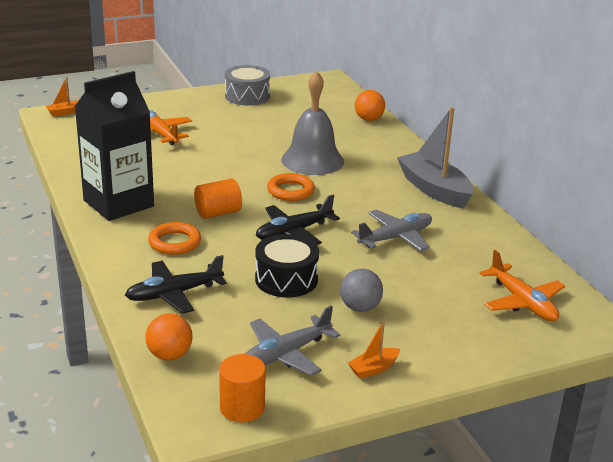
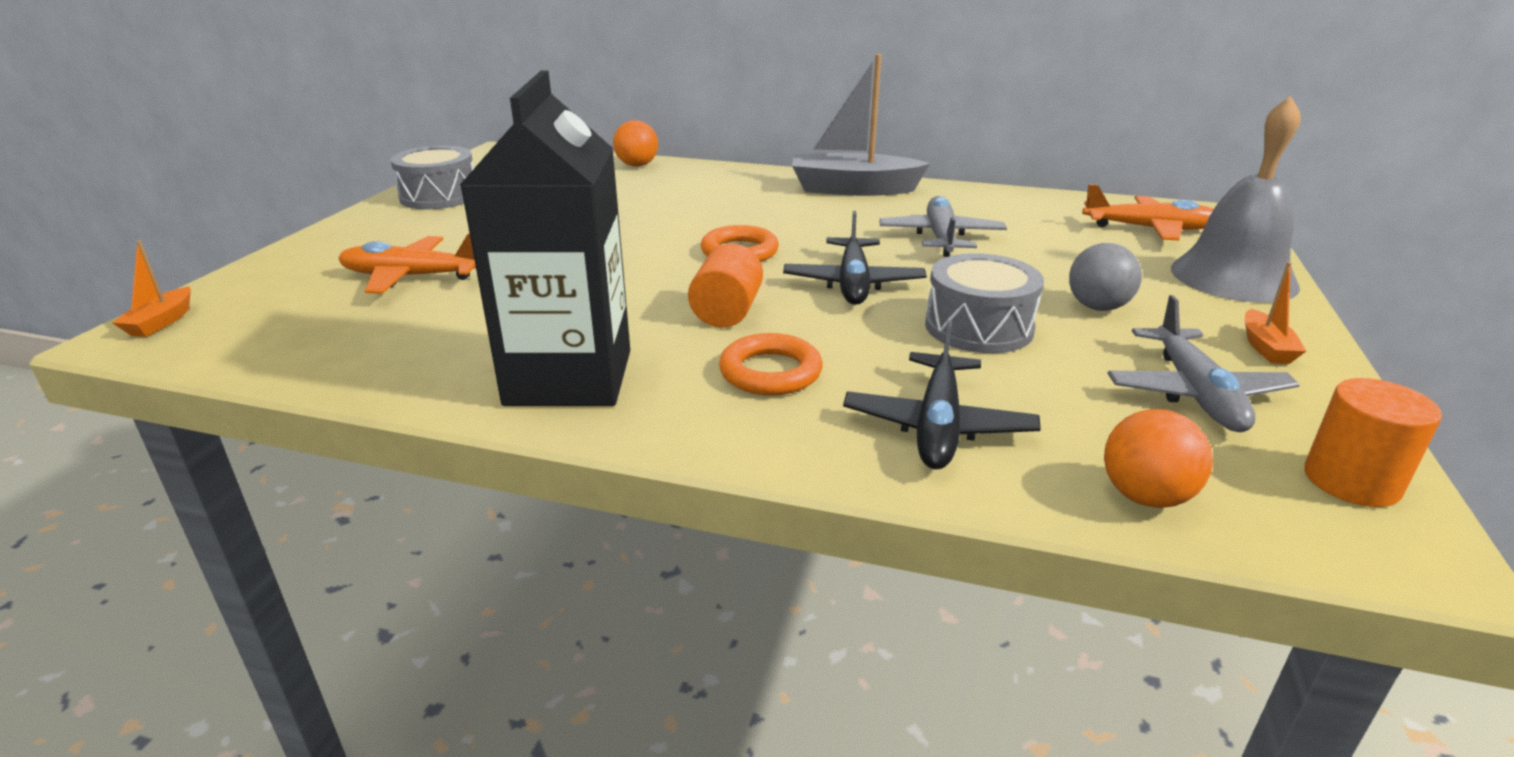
camera: 50 degrees left, 0 degrees up
(286, 279) = (978, 327): black drum -> grey drum
(312, 160) = (681, 217): grey bell -> grey bell (1233, 277)

